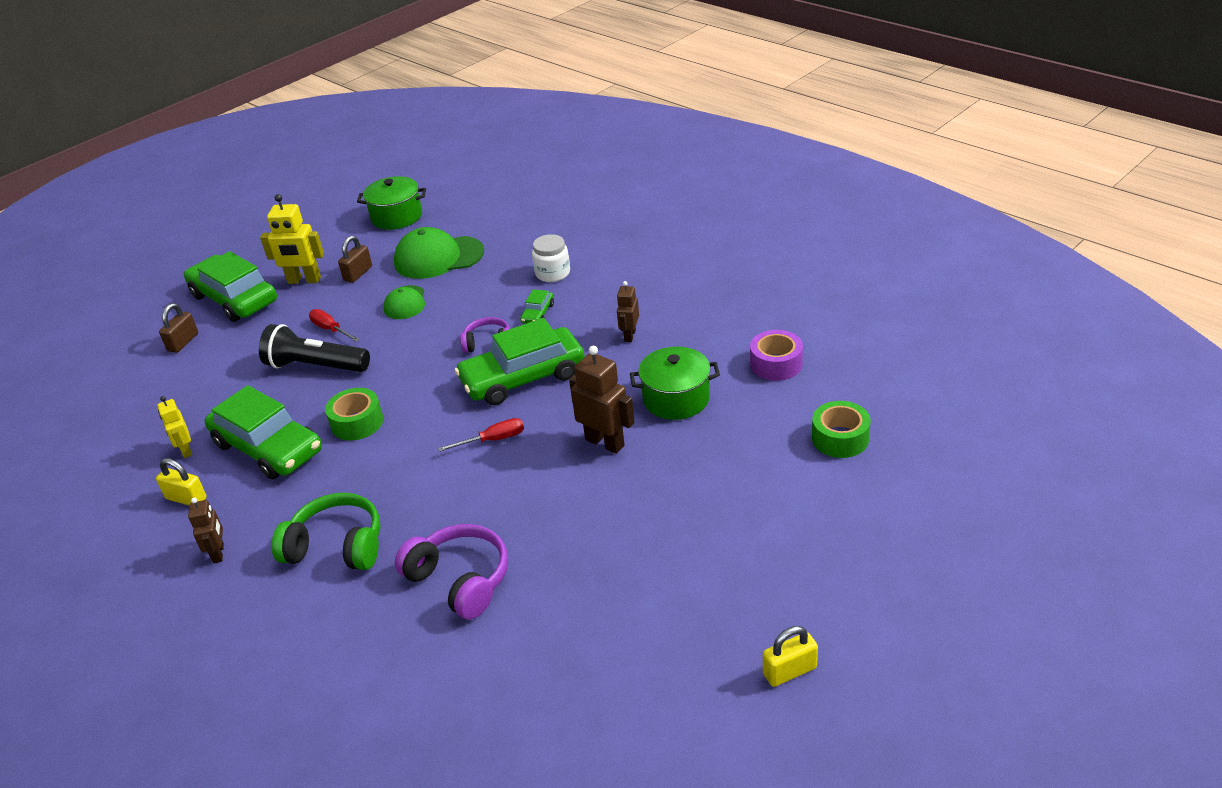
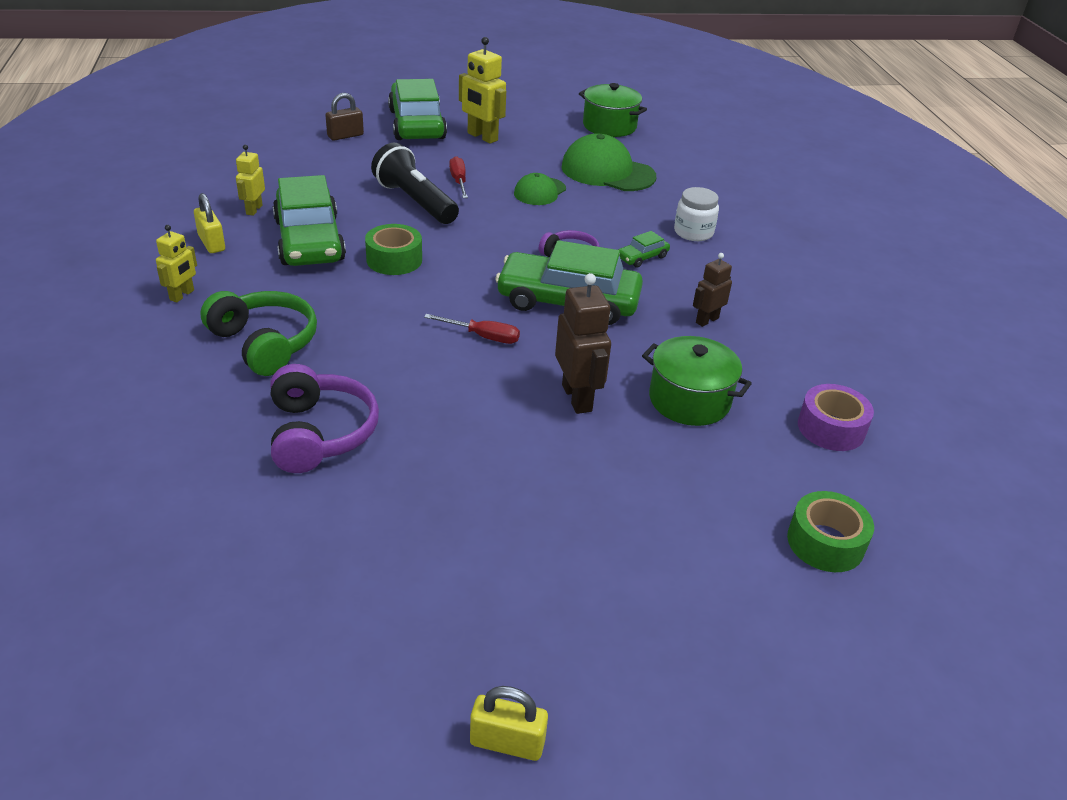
camera: 30 degrees right, 0 degrees up
(219, 553) = (182, 295): brown robot -> yellow robot
(358, 273) = (529, 152): brown padlock -> none

